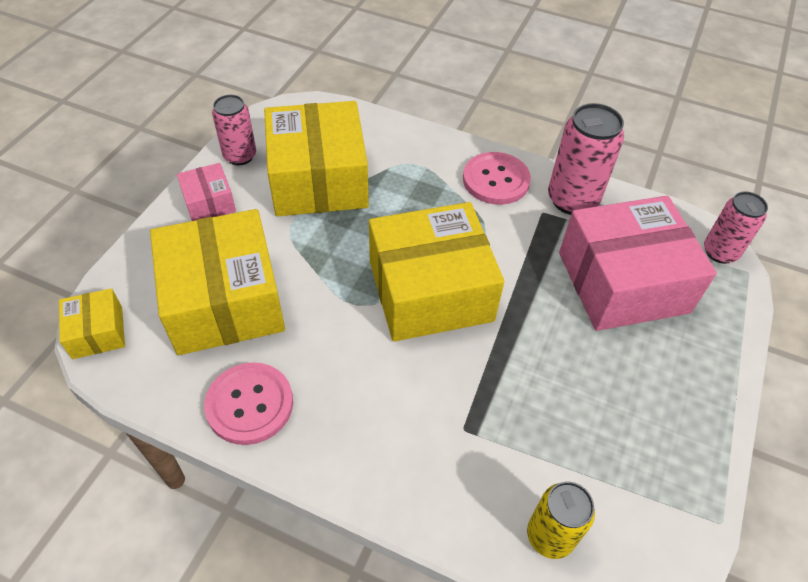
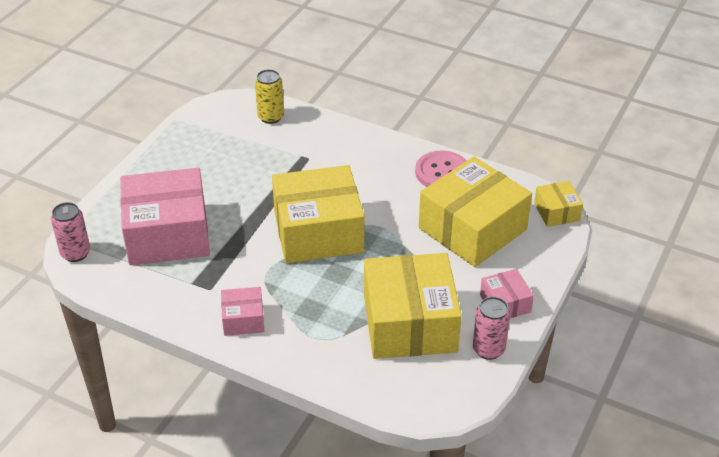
camera: 175 degrees left, 10 degrees down
(225, 301) = (472, 229): yellow box -> yellow box turned 60 degrees clockwise
(496, 180) = (243, 319): pink button -> pink box
(572, 200) = (179, 299): pink can -> none

